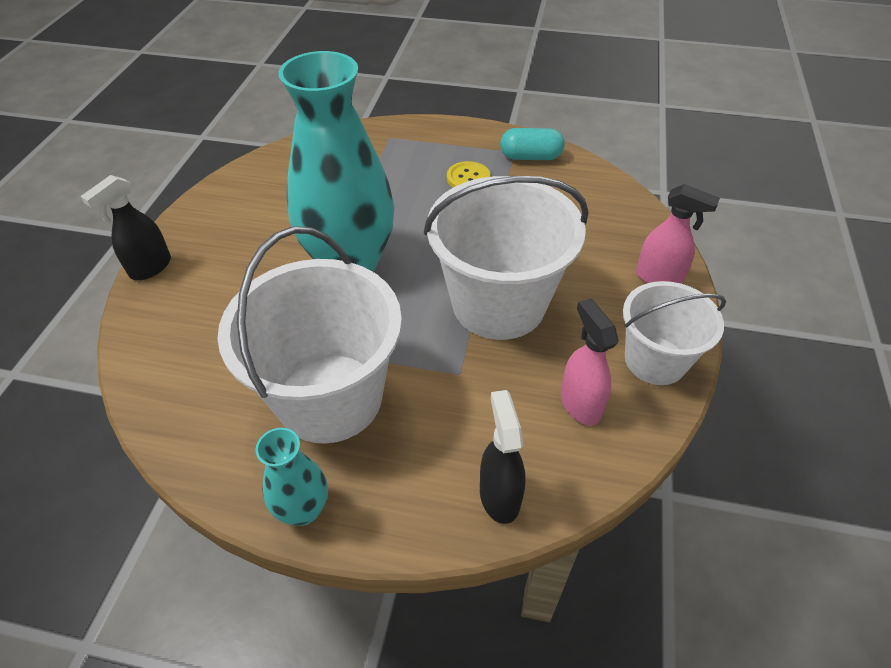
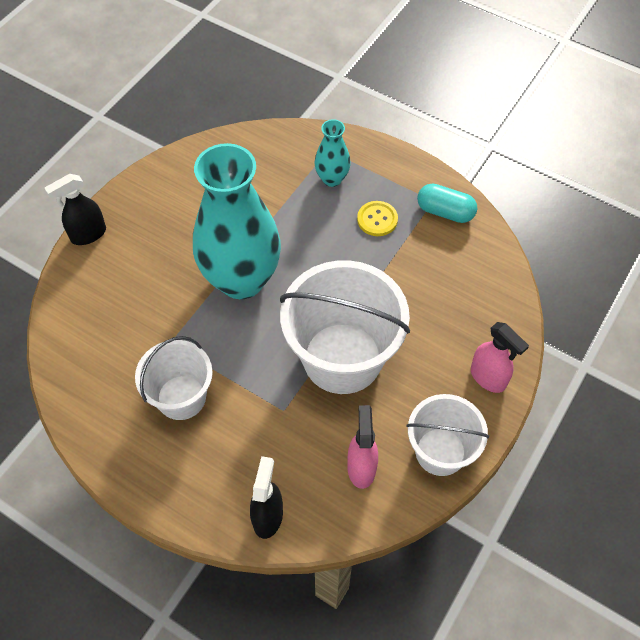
camera: 20 degrees right, 10 degrees up
(303, 509) = (133, 477): turquoise vase -> turquoise vase (332, 179)
(330, 397) = (181, 397): white bucket -> white bucket, size x0.60

